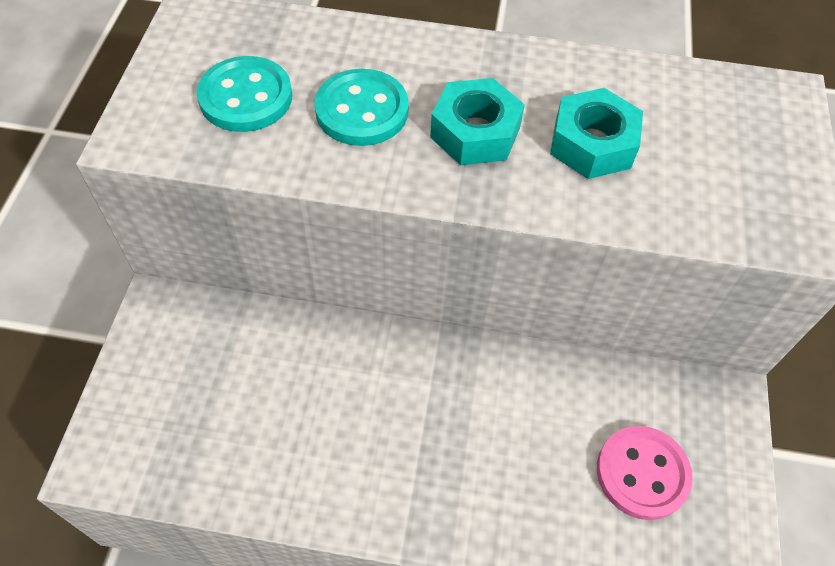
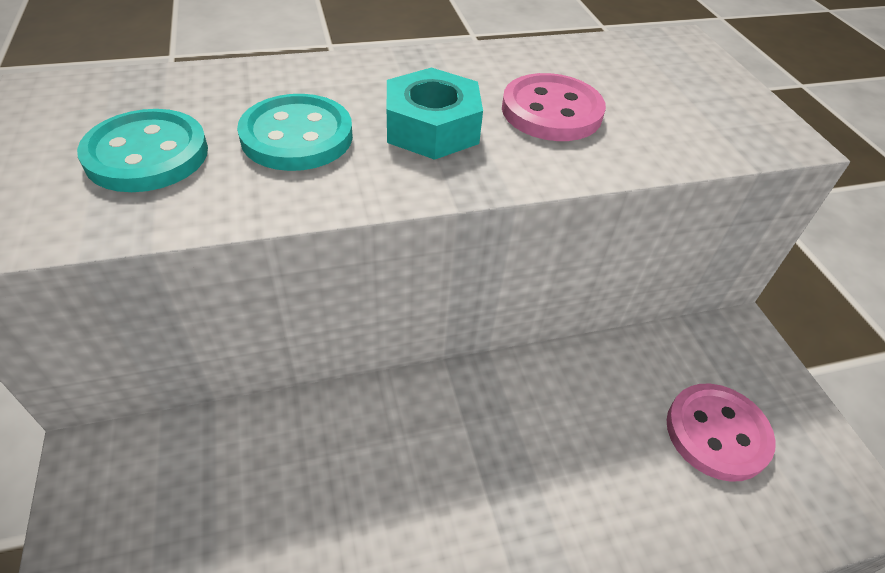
camera: 25 degrees left, 10 degrees down
(592, 144) = (551, 111): turquoise nut -> pink button

